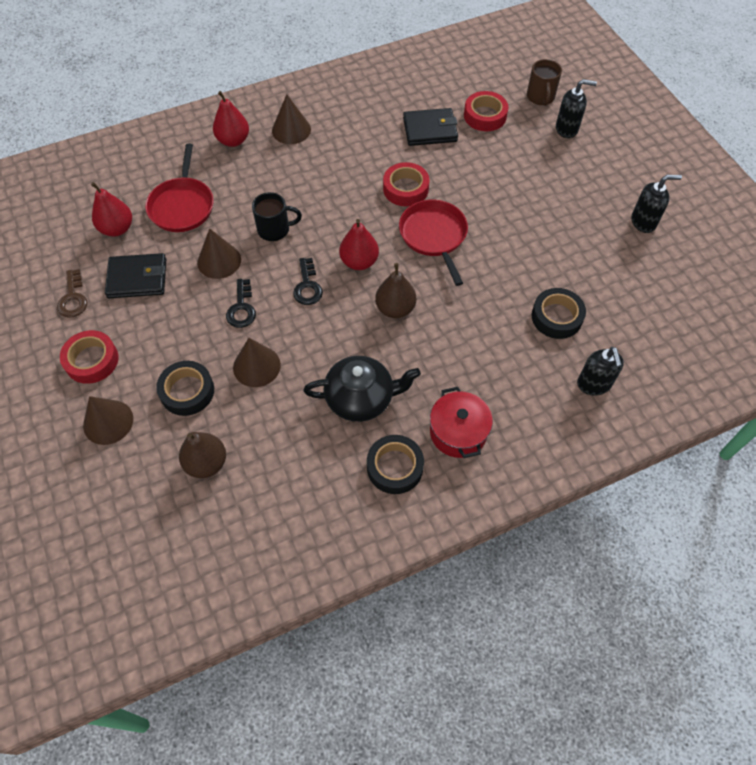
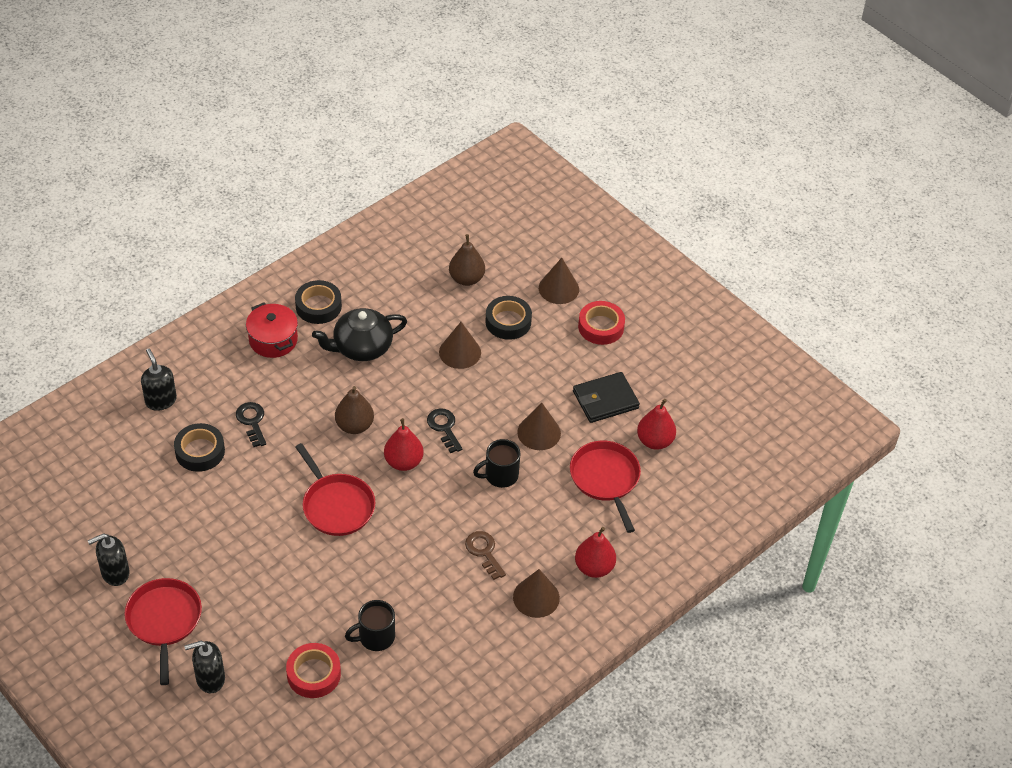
camera: 160 degrees right, 10 degrees down
(73, 298) = (651, 370): brown key -> brown key (484, 552)
(241, 308) = (496, 395): black key -> black key (252, 421)
(405, 189) = (381, 552): red tape -> none
(430, 130) = (375, 637): black wallet -> black mug
(540, 97) = (248, 721): brown mug -> none
(601, 176) = (164, 621): none -> red pan

